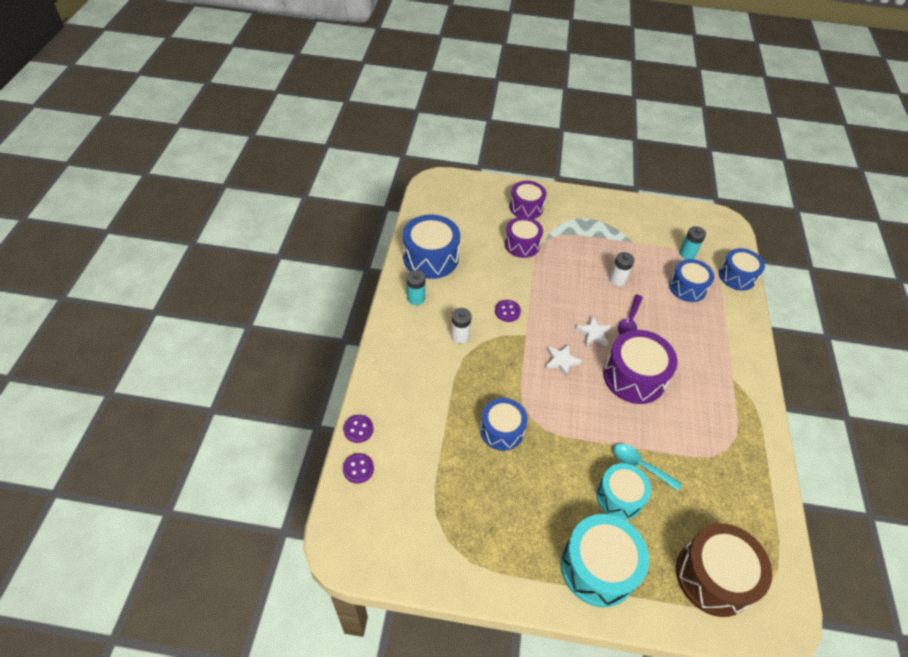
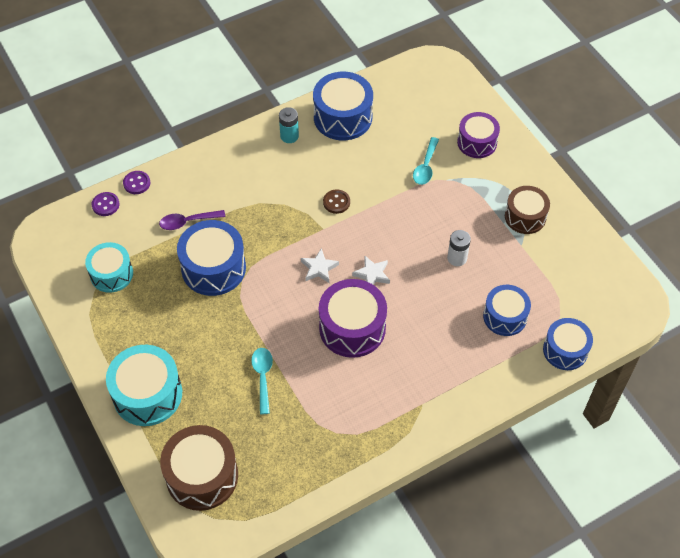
camera: 55 degrees right, 5 degrees up
(459, 336) = (279, 187): white battery -> none
(501, 430) = (213, 268): blue drum -> blue drum, size x1.51
(507, 311) = (336, 202): purple button -> brown button
(522, 244) = (425, 167): purple drum -> turquoise spoon
(611, 225) = (525, 217): none -> brown drum
(619, 496) = (220, 377): turquoise drum -> turquoise drum (111, 274)
(629, 321) = (414, 293): purple spoon -> purple spoon (187, 222)
(687, 253) = (553, 295): turquoise battery -> none

